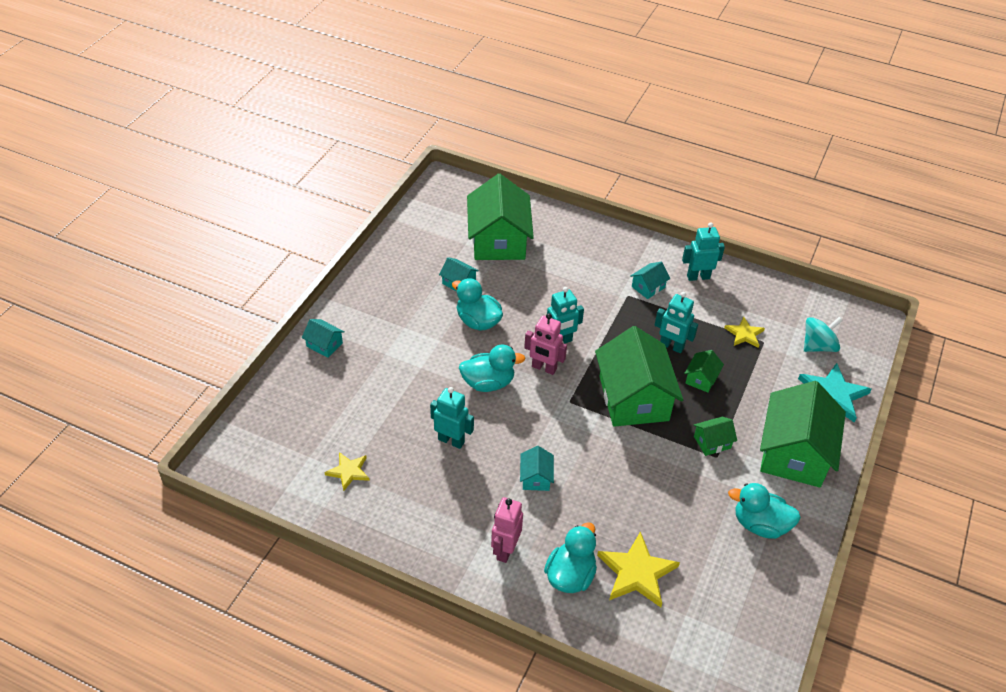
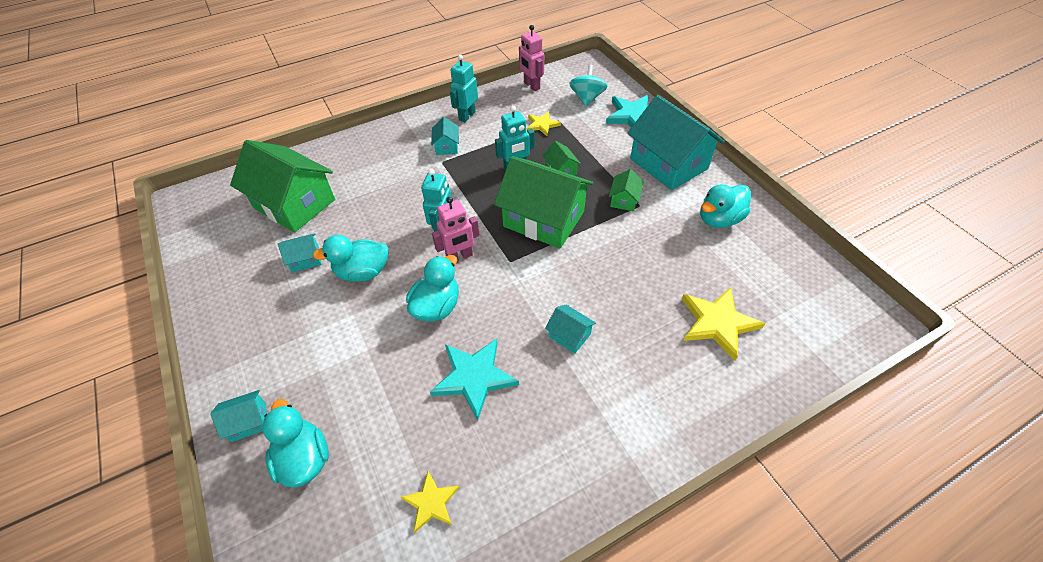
camera: 50 degrees left, 5 degrees up
(451, 440) = (474, 377): turquoise robot -> turquoise star
(505, 550) = (631, 410): pink robot -> pink robot (531, 86)
(570, 575) = (692, 374): turquoise duck -> turquoise duck (304, 458)
(794, 453) = (668, 163): green house -> turquoise house

